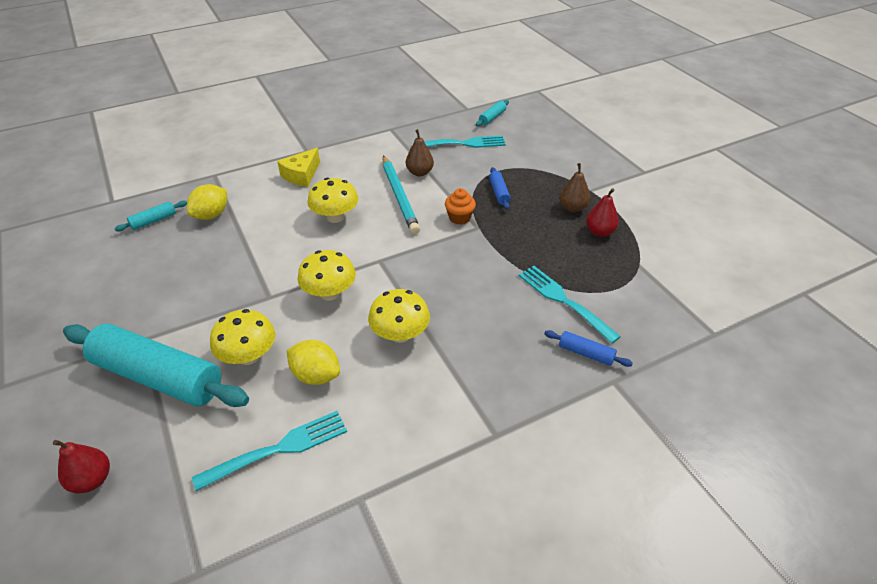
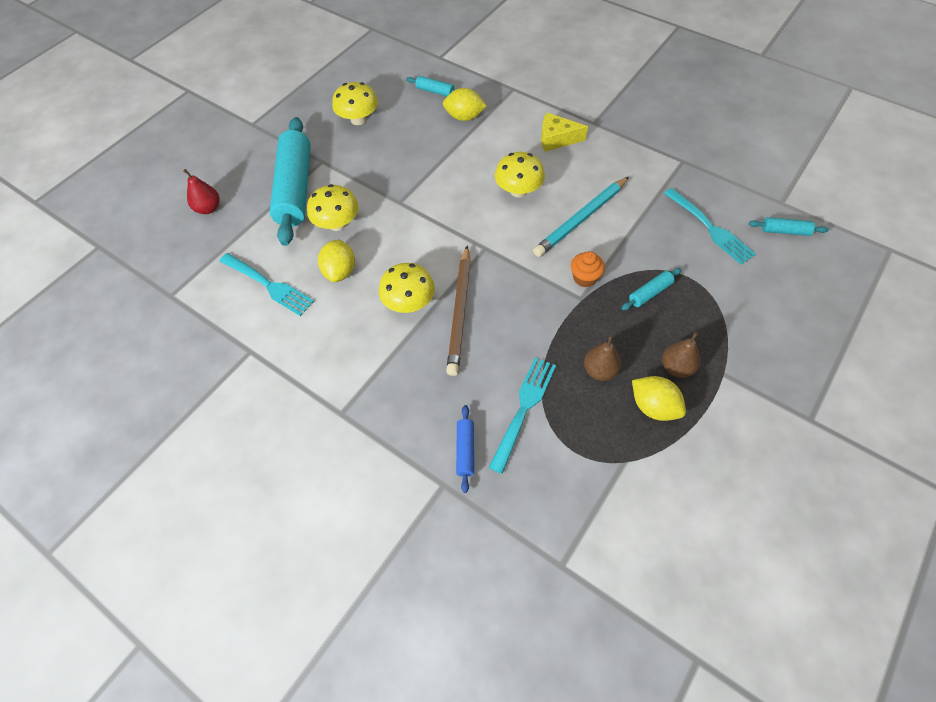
camera: 65 degrees right, 15 degrees up
(329, 293) = (426, 235): yellow mushroom -> yellow mushroom (358, 119)
(419, 172) = (630, 216): brown pear -> brown pear (600, 370)
(438, 303) = (460, 312): none -> brown pencil
(499, 193) = (650, 293): blue rolling pin -> turquoise rolling pin
(599, 232) = (653, 407): red pear -> yellow lemon

